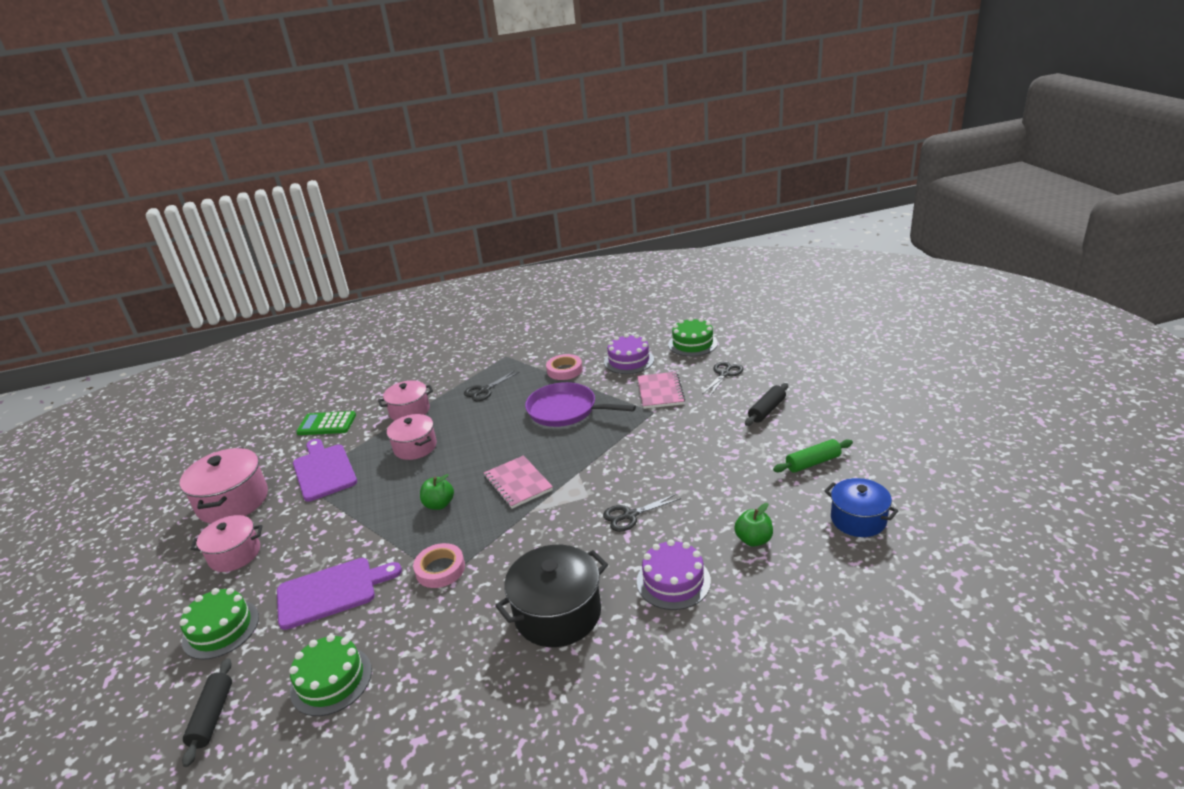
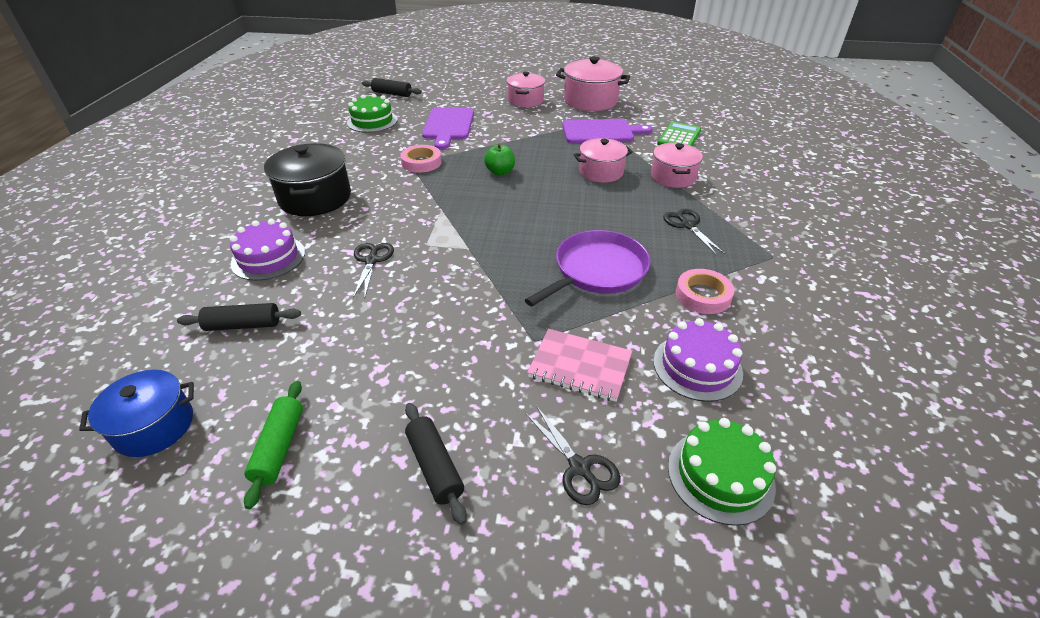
camera: 110 degrees right, 10 degrees up
(221, 629) = (457, 96): green cake -> none
(518, 483) = (488, 212): pink notebook -> none
(753, 540) = (243, 325): green apple -> black rolling pin

